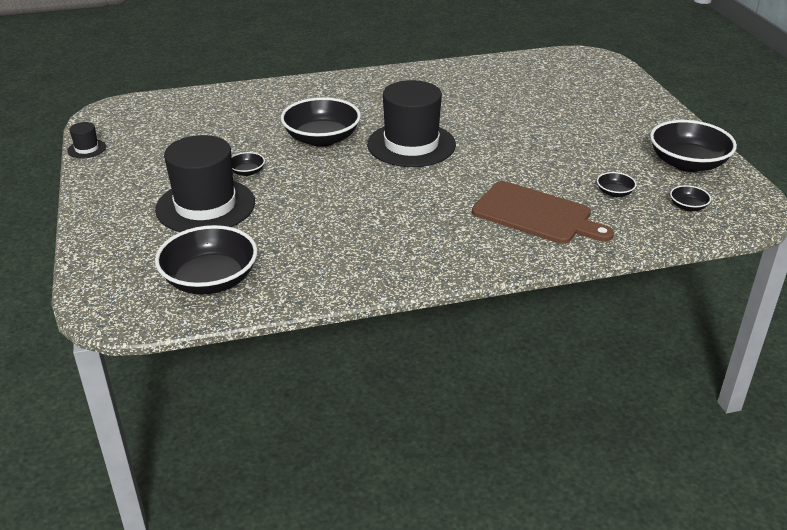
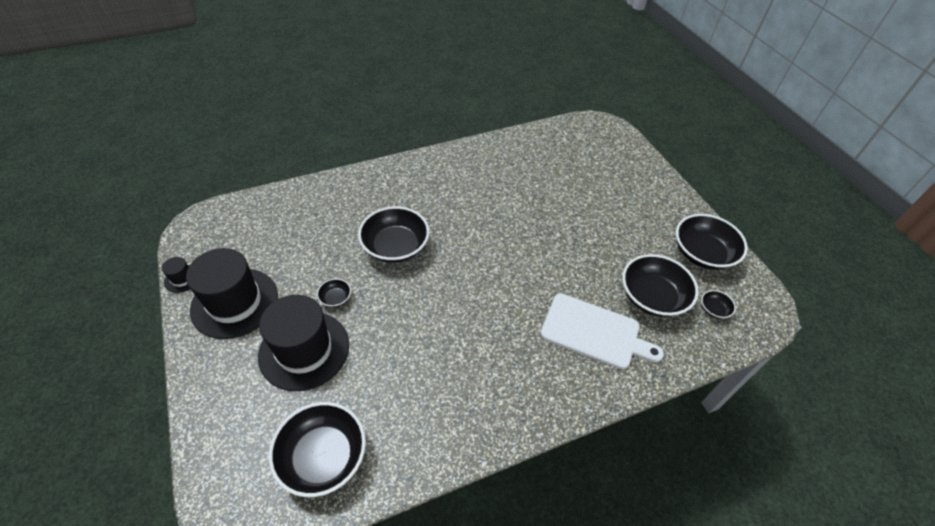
camera: 10 degrees left, 15 degrees up
(411, 145) = (474, 248): black hat -> black hat (235, 302)
(536, 214) = (594, 332): brown cutting board -> white cutting board
(614, 193) = (652, 297): black bowl -> black bowl, size x2.24

